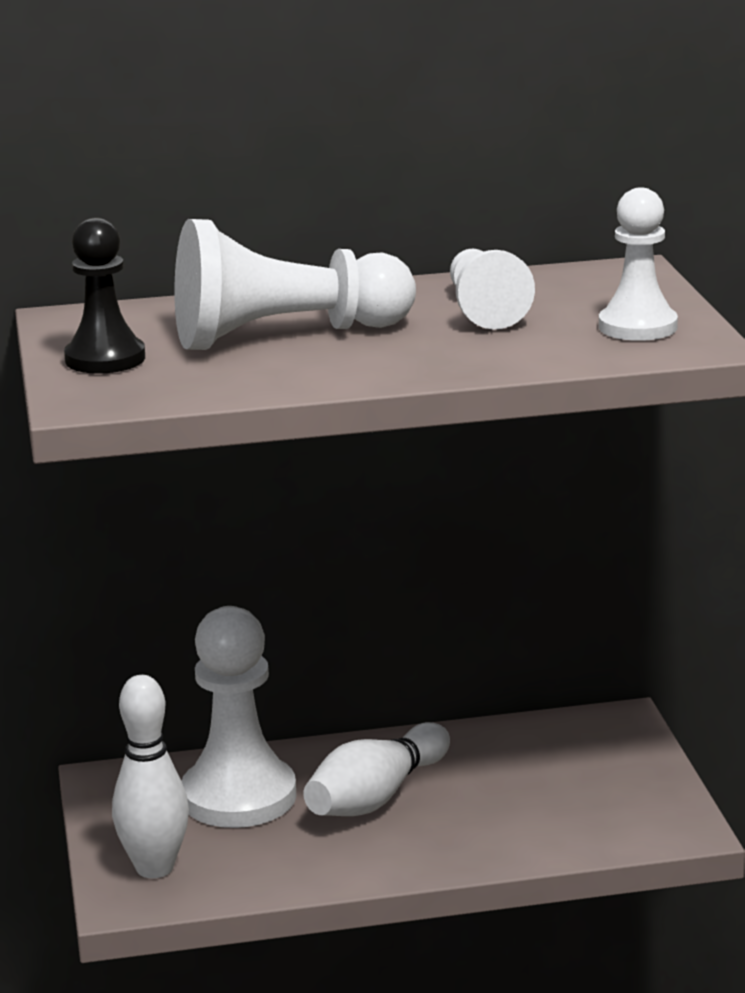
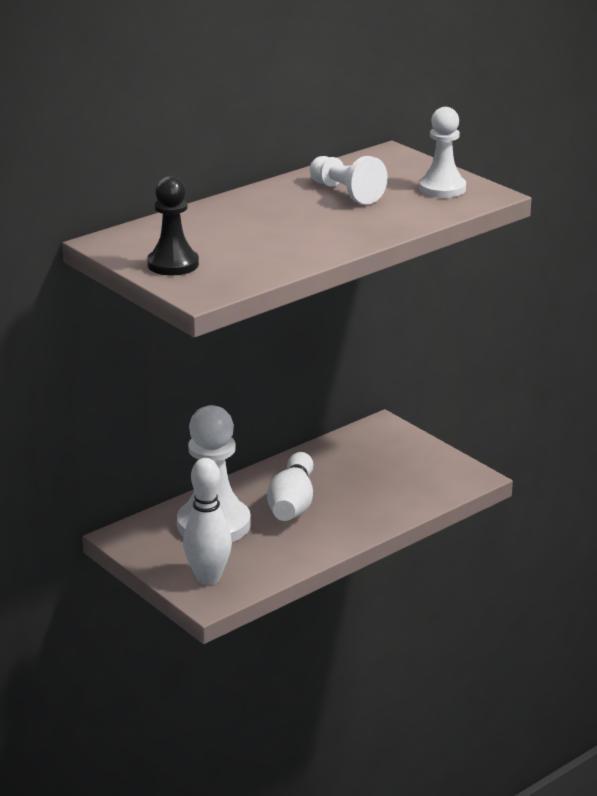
camera: 30 degrees left, 5 degrees up
(284, 336) = (257, 230): white pawn -> none

